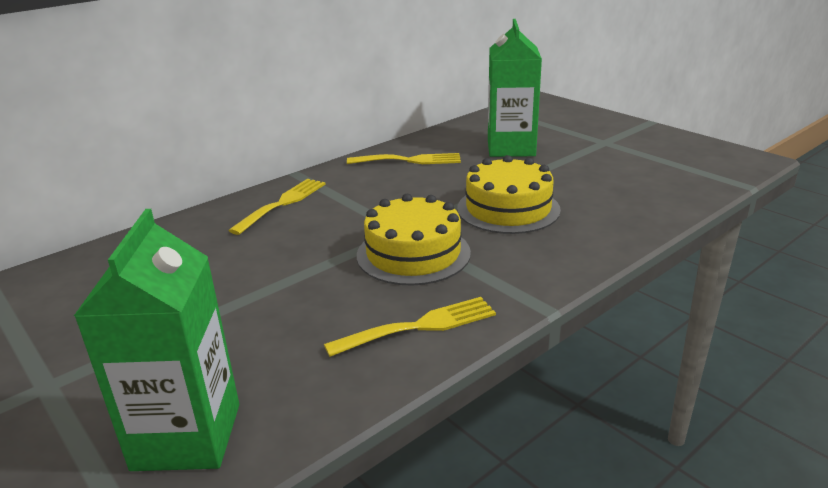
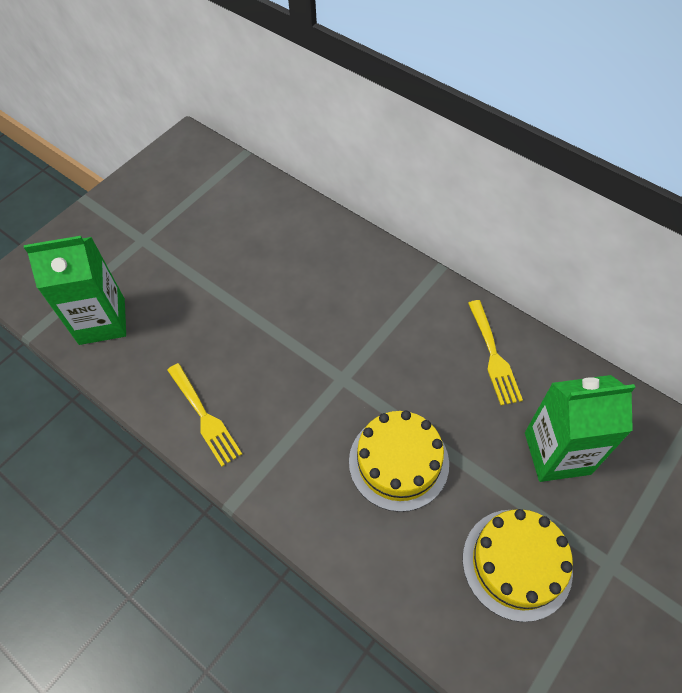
camera: 80 degrees right, 30 degrees up
(282, 203) = (376, 278): yellow fork -> none
(413, 254) = (304, 395): yellow cake -> yellow cake (517, 563)

